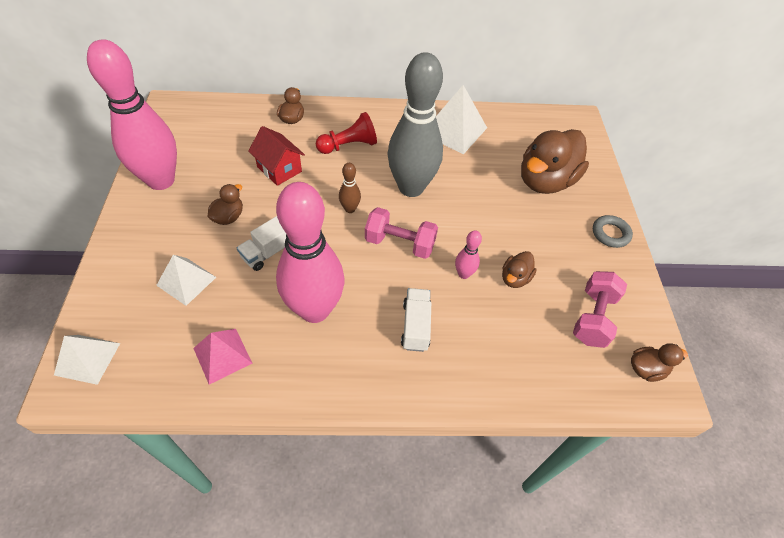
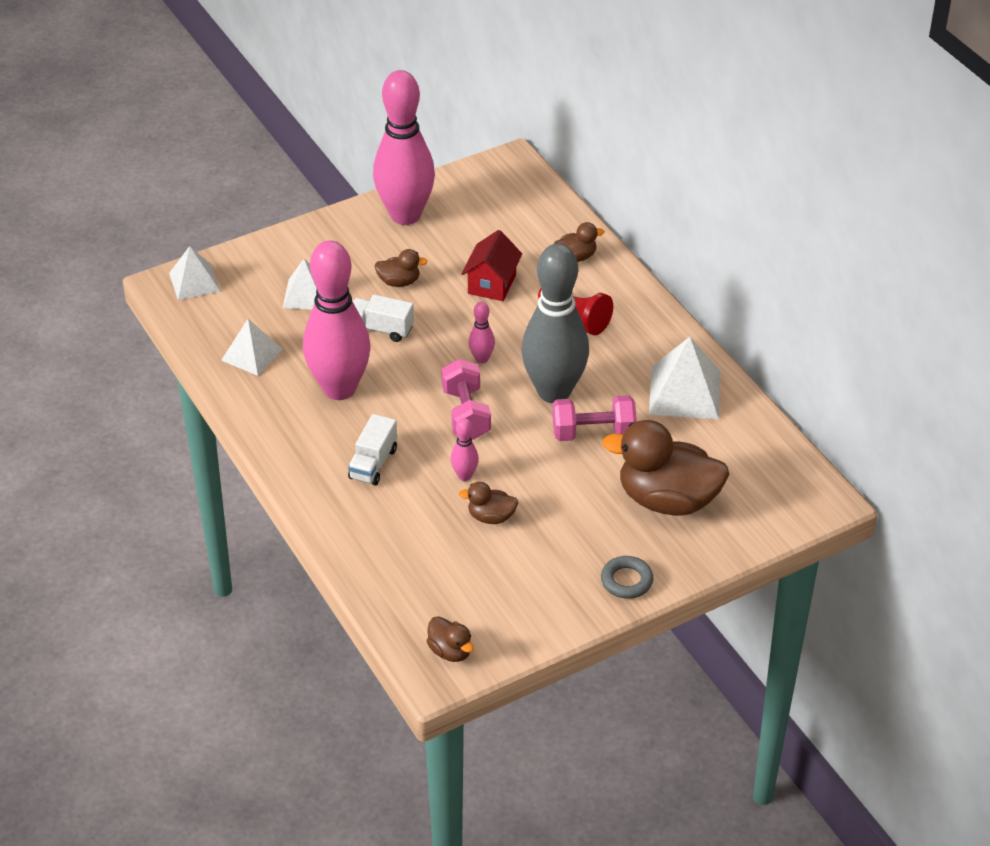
camera: 65 degrees right, 10 degrees down
(222, 355) = (251, 354): pink pyramid -> white pyramid
(350, 209) = (481, 359): brown bowling pin -> pink bowling pin
(415, 326) = (373, 463): white truck -> white truck turned 135 degrees clockwise
(593, 318) = (486, 594): pink dumbbell -> pink dumbbell (593, 433)

